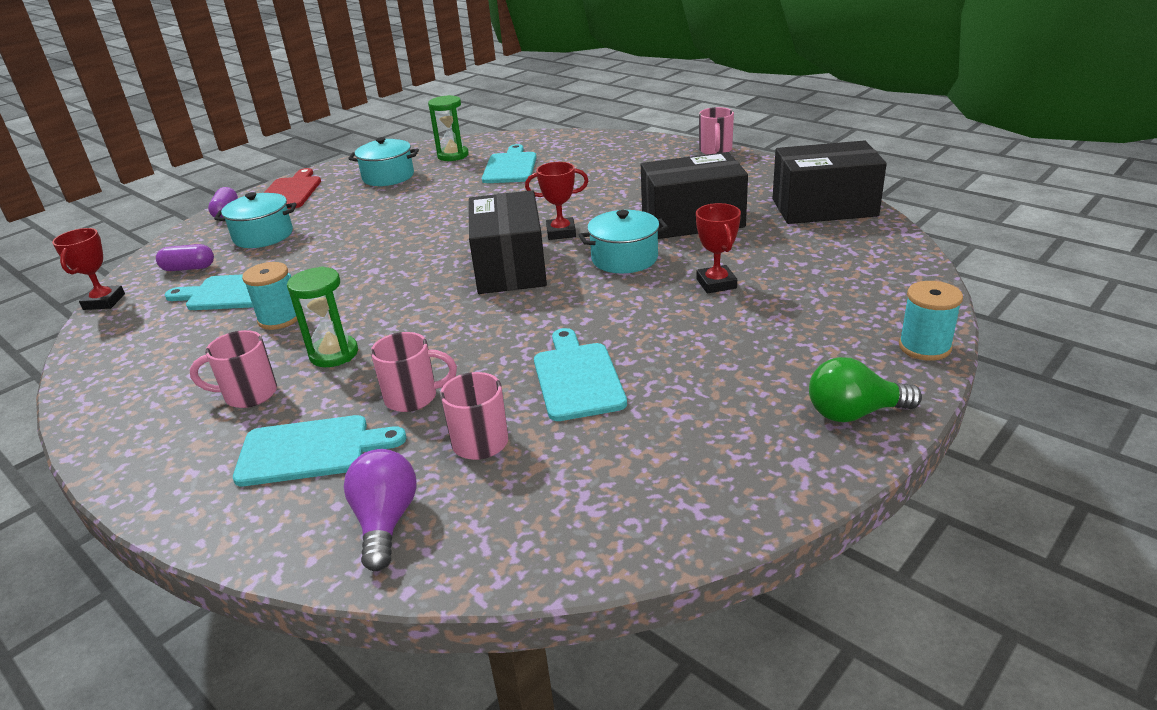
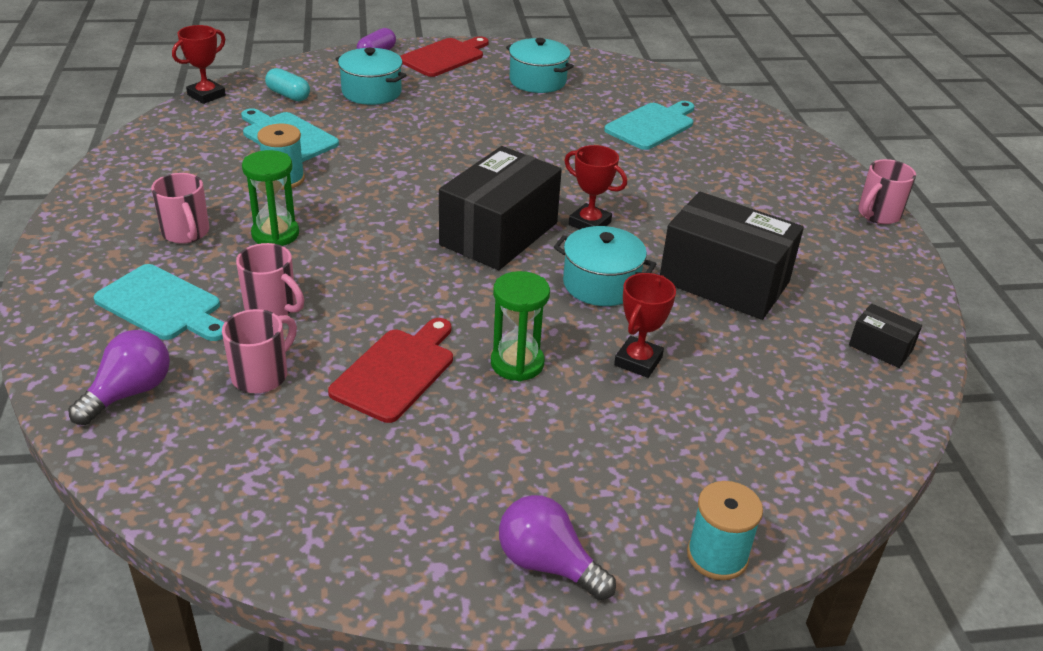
camera: 35 degrees right, 5 degrees up
(189, 268) = (288, 95): purple capsule -> turquoise capsule
(248, 395) = (186, 233): pink mug -> pink mug turned 150 degrees counterclockwise
(453, 155) = (621, 85): green hourglass -> green hourglass (517, 363)
(577, 378) = (396, 371): turquoise cutting board -> red cutting board
(824, 207) = (880, 348): black box -> black box, size x0.45
(854, 413) = (548, 564): green light bulb -> purple light bulb

